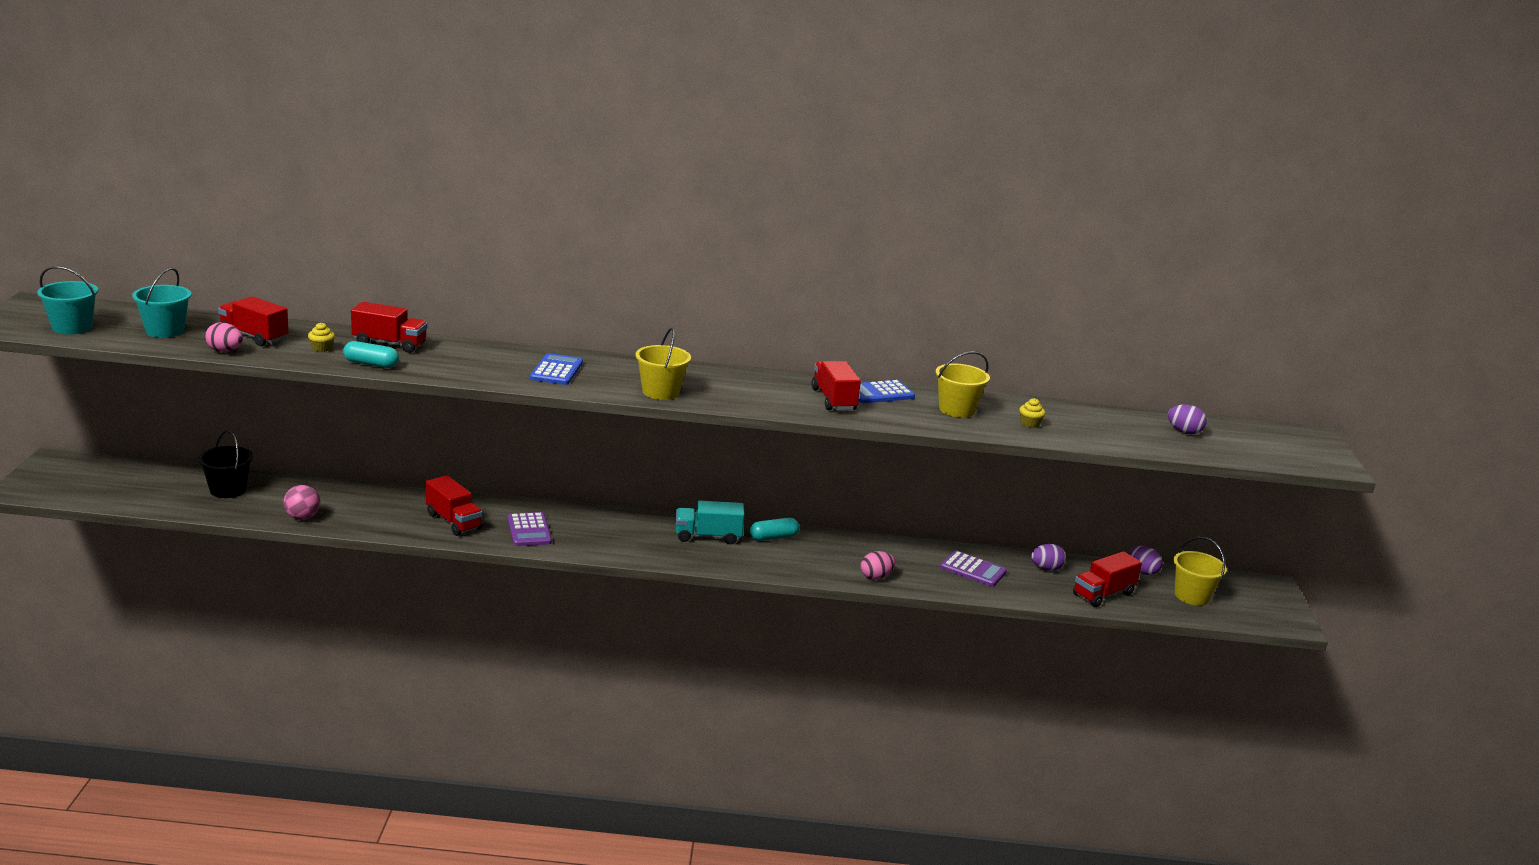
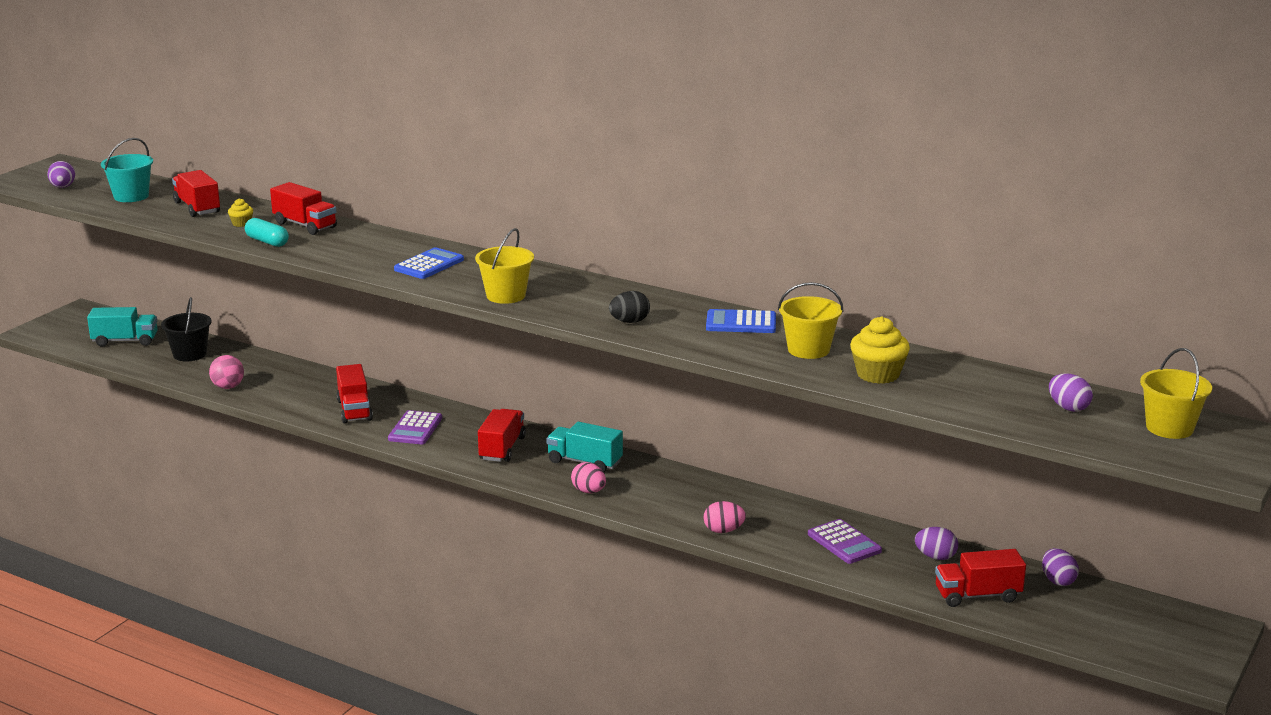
camera: 30 degrees right, 0 degrees up
(72, 327) = (63, 187): turquoise bucket -> purple egg
(141, 485) = (125, 341): none -> turquoise truck
(225, 351) = (158, 218): pink egg -> pink egg (589, 491)
(773, 537) = (653, 474): turquoise capsule -> none
(792, 403) = (629, 322): none -> black egg
(833, 400) = (679, 323): red truck -> red truck (502, 449)
(1030, 423) = (878, 374): yellow cupcake -> yellow cupcake, size x1.92
(1192, 596) = (1093, 618): yellow bucket -> yellow bucket (1169, 428)

